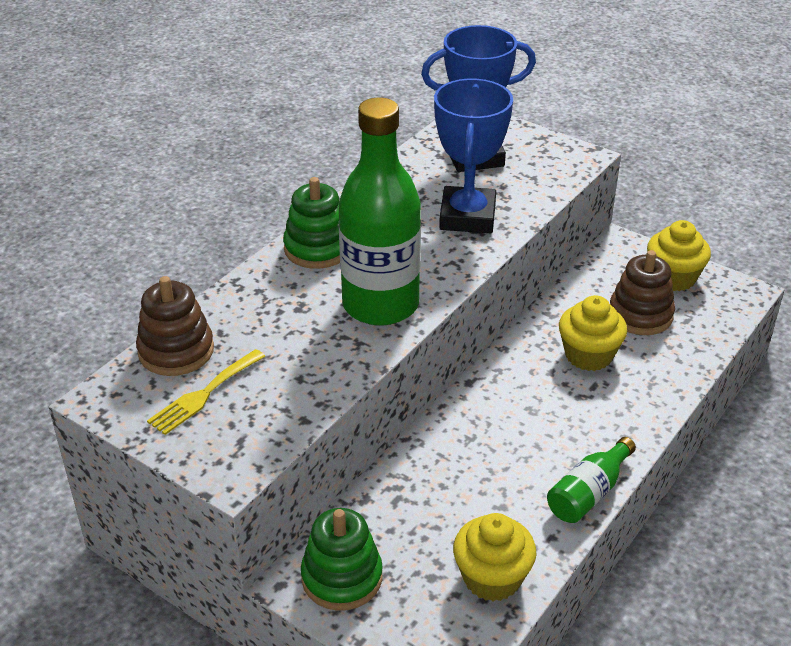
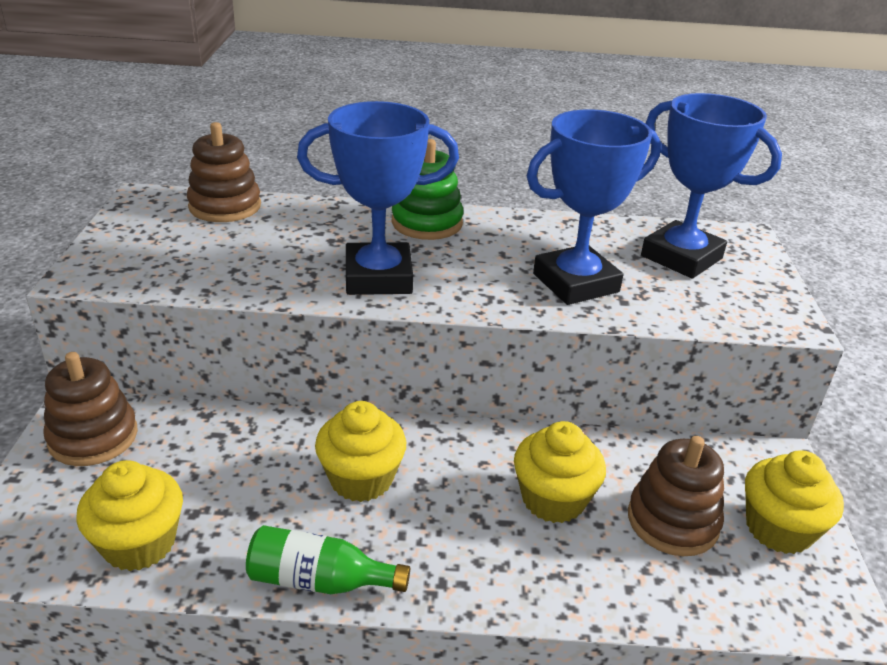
camera: 55 degrees right, 5 degrees down
(204, 394) = (178, 234): yellow fork -> none
(342, 577) = (93, 437): green stacking toy -> brown stacking toy
(380, 305) = (378, 277): green bottle -> blue trophy
(506, 437) = (361, 479): none -> yellow cupcake

